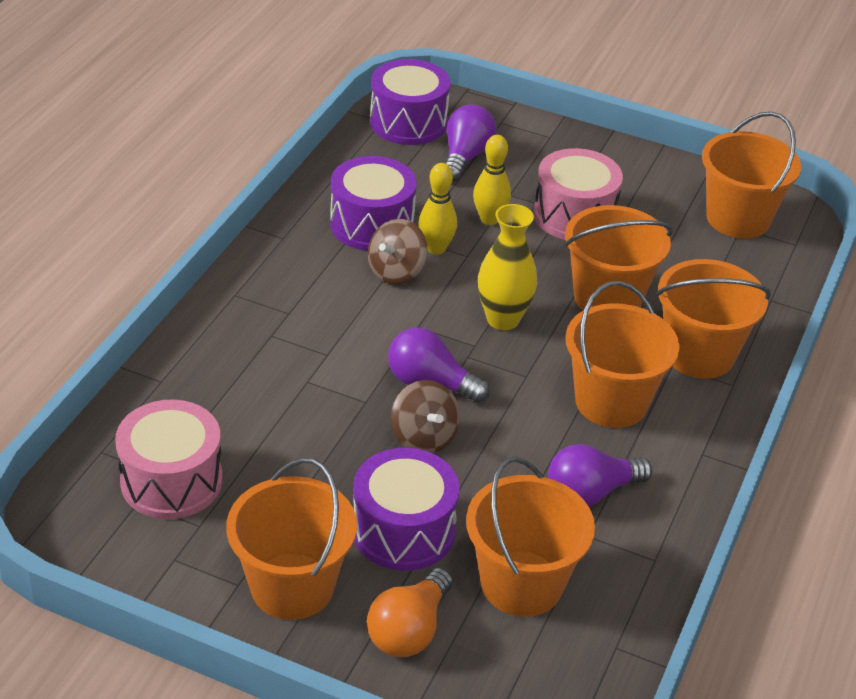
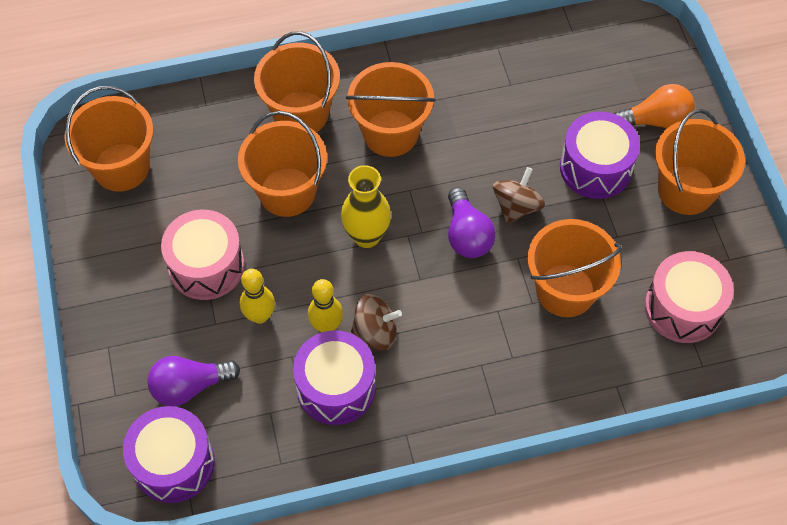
camera: 125 degrees left, 20 degrees up
(521, 583) = (575, 93): orange bucket -> orange bucket (565, 290)
(591, 493) = (477, 101): purple light bulb -> none

